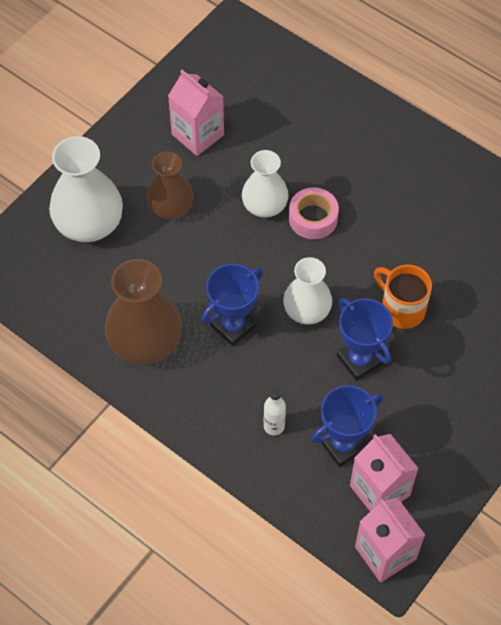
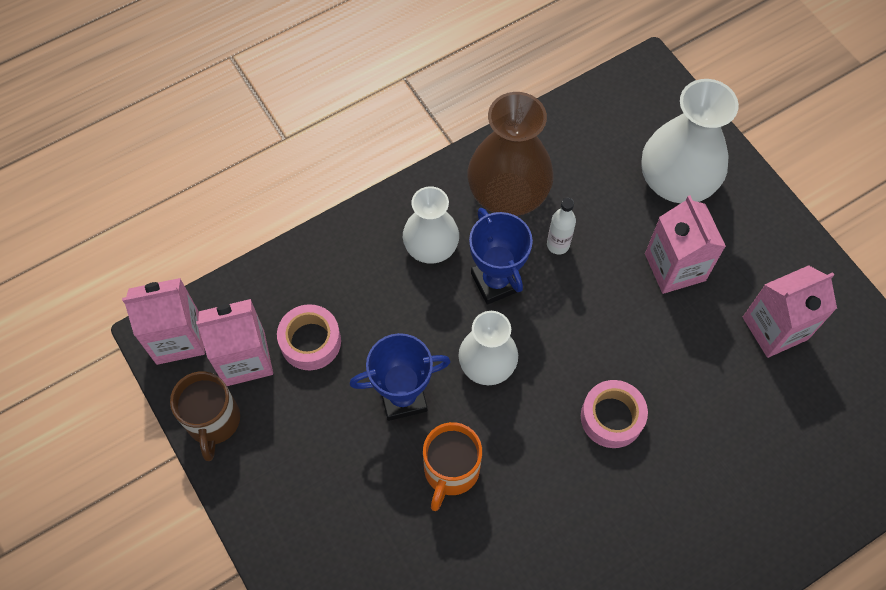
camera: 110 degrees right, 5 degrees up
(171, 207) = (675, 267): brown vase -> pink carton
(264, 206) = (646, 368): white vase -> white vase (431, 246)
(274, 426) = (361, 282): white bottle -> white bottle (558, 245)
(343, 445) = (310, 341): blue trophy -> pink tape
(401, 309) = (450, 471): orange mug -> orange mug turned 135 degrees clockwise
(442, 491) = (213, 421): none -> brown mug

